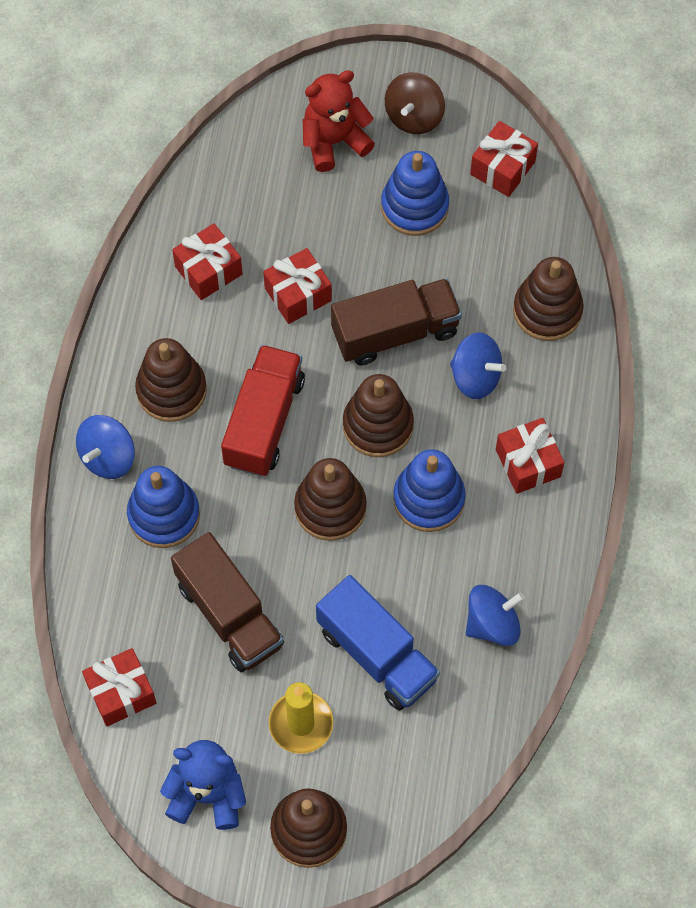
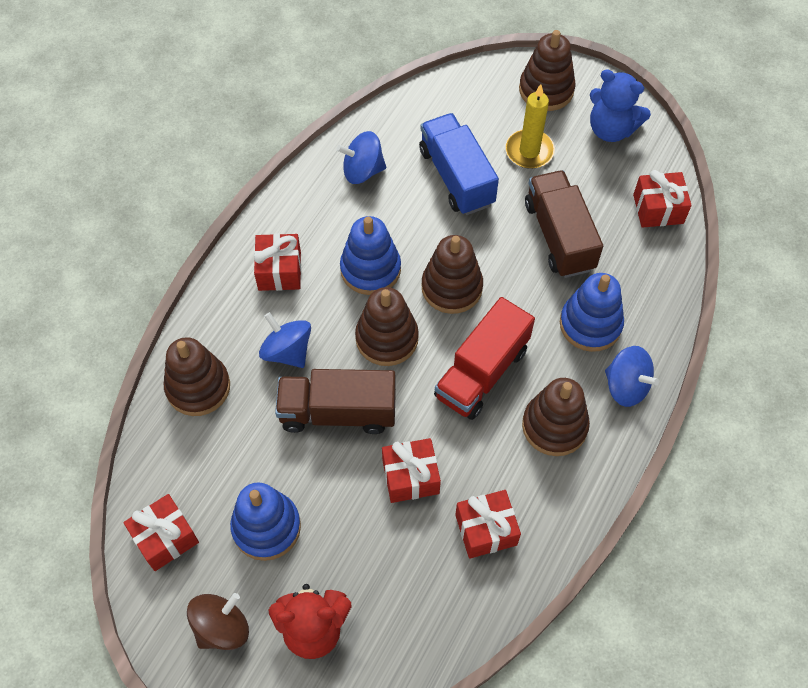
camera: 160 degrees left, 5 degrees down
(108, 457) = (626, 386): blue spinning top -> blue spinning top turned 75 degrees clockwise

